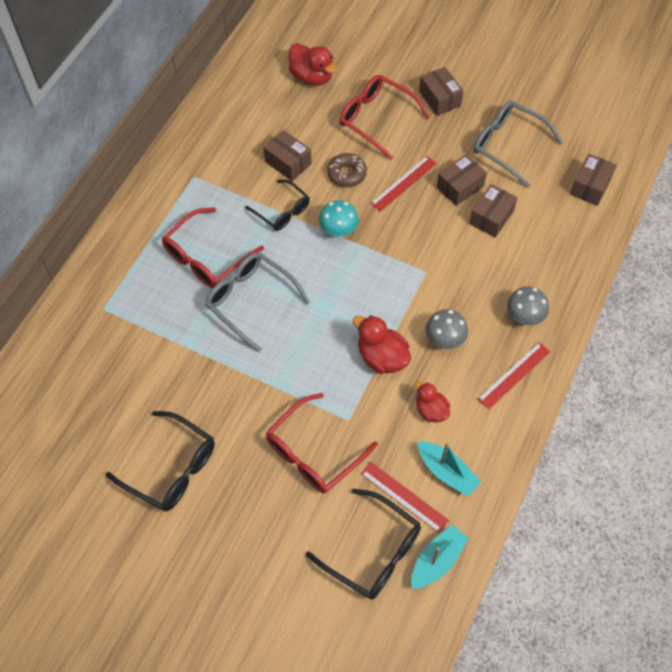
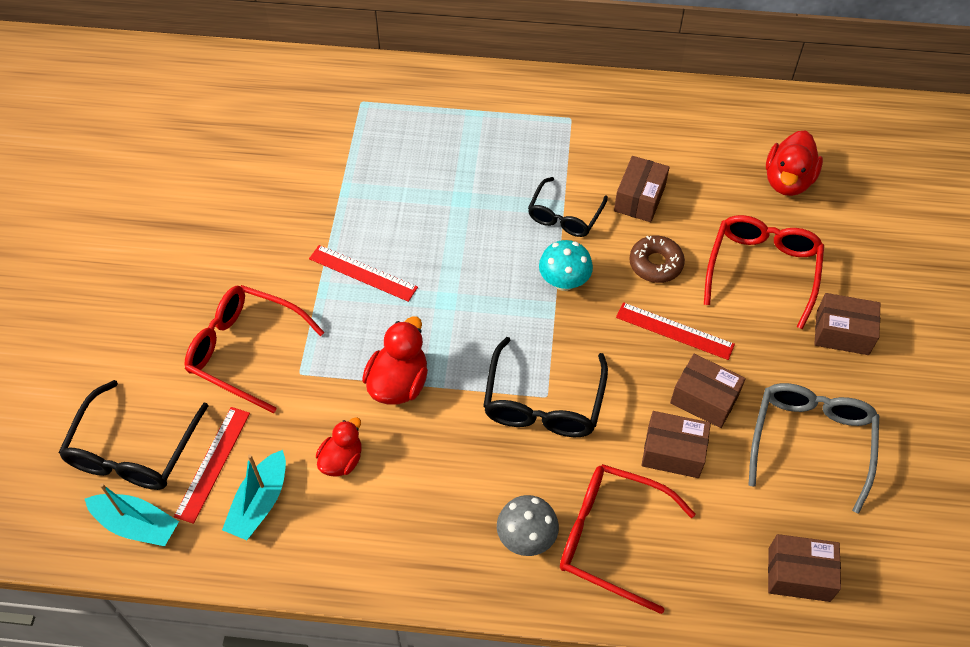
camera: 70 degrees right, 5 degrees down
(172, 469) = (188, 225): black glasses -> black glasses (543, 403)
(206, 258) = (465, 165): red glasses -> red glasses (610, 537)
(250, 300) = (425, 225): grey glasses -> none
(439, 99) = (842, 333): brown box -> brown box turned 60 degrees clockwise
(444, 340) = (451, 447): grey mushroom -> none
(514, 375) = (428, 548): red ruler -> red ruler (363, 273)

